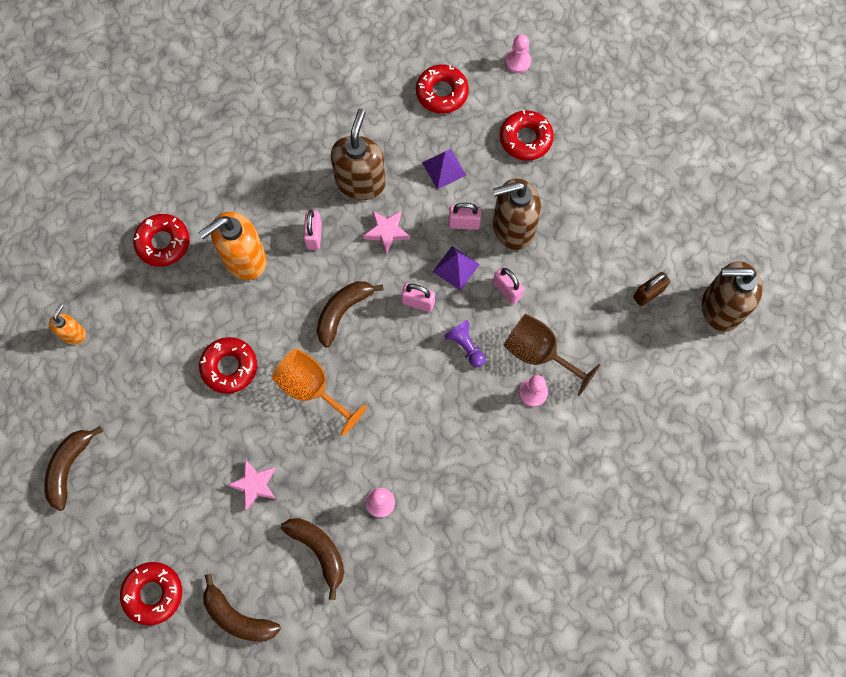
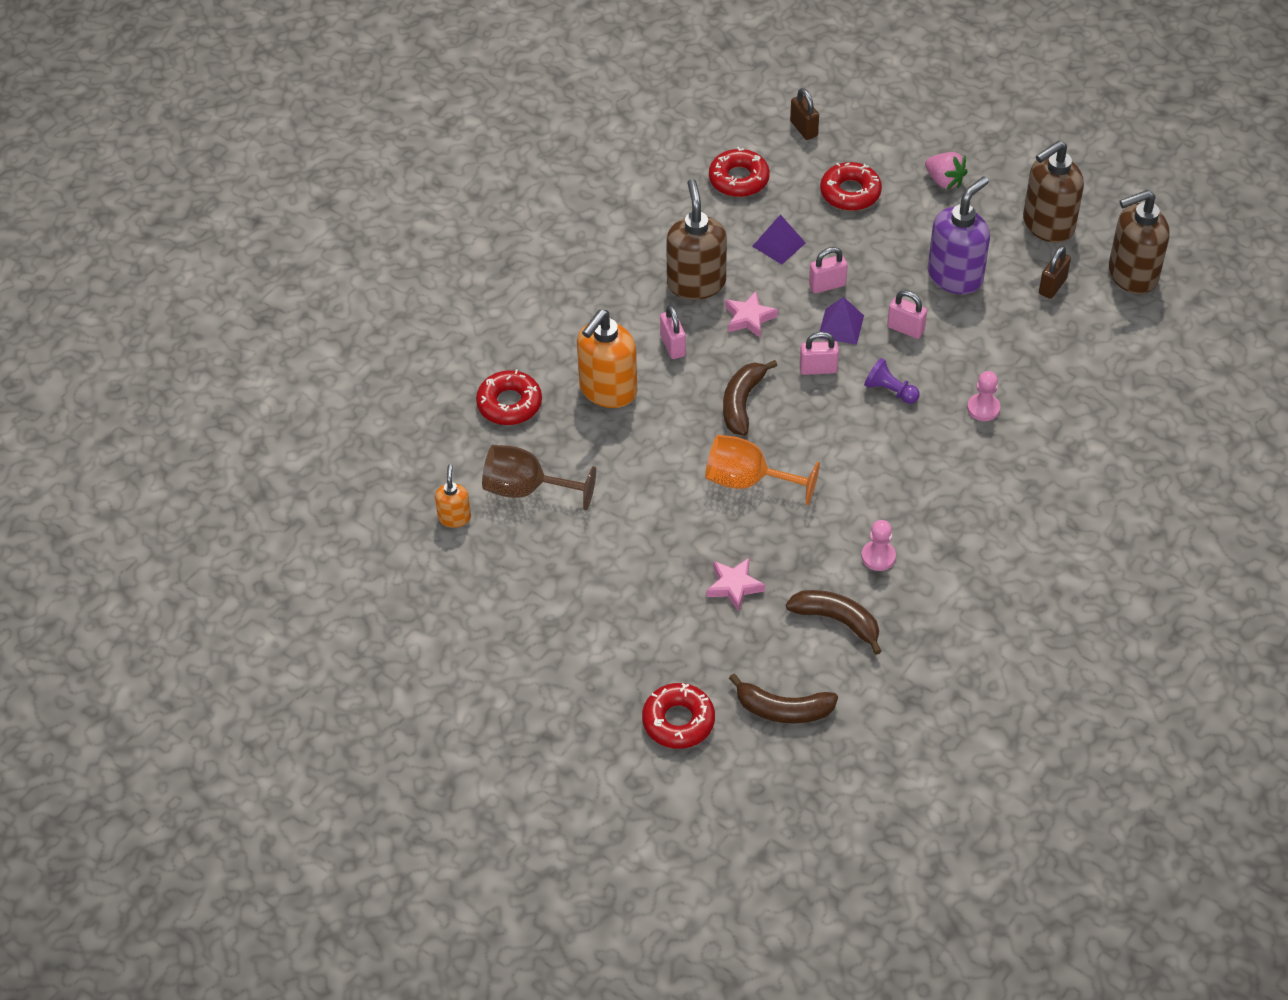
camera: 20 degrees left, 20 degrees down
(69, 467) = (519, 639): brown banana -> none
(229, 367) = (647, 491): red donut -> none
(512, 228) = (881, 273): brown soap dispenser -> brown soap dispenser (1047, 225)
(518, 62) = (804, 129): pink pawn -> brown padlock
(539, 353) = (970, 372): brown goblet -> brown goblet (527, 489)
(572, 253) = (955, 276): none -> purple soap dispenser
(608, 155) = (944, 181): none -> pink strawberry

